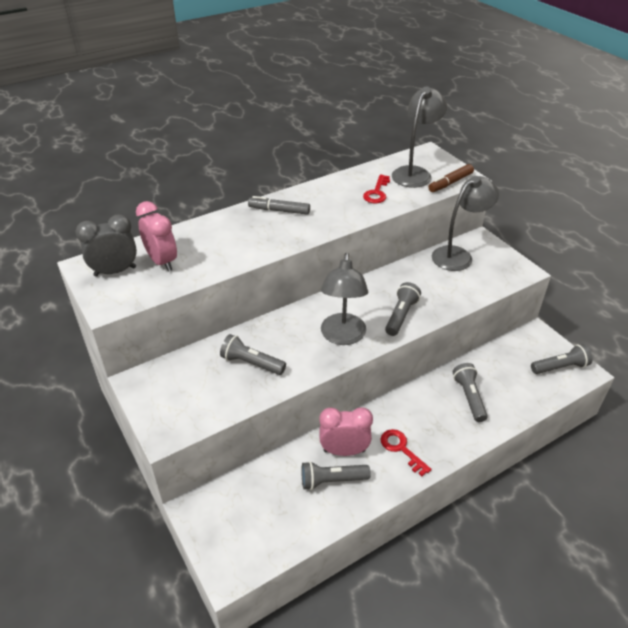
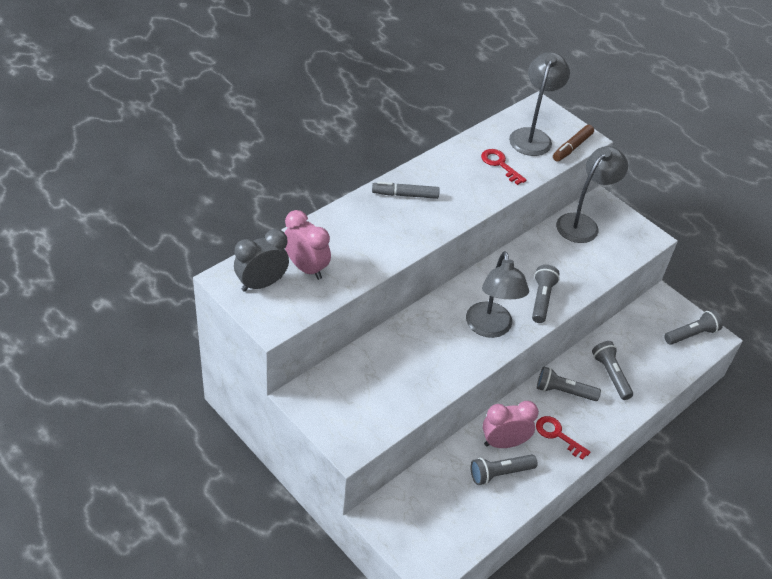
camera: 15 degrees left, 5 degrees up
(251, 363) = (409, 366): grey flashlight -> grey flashlight (564, 391)
(377, 192) = (500, 164): red key -> red key turned 135 degrees clockwise

